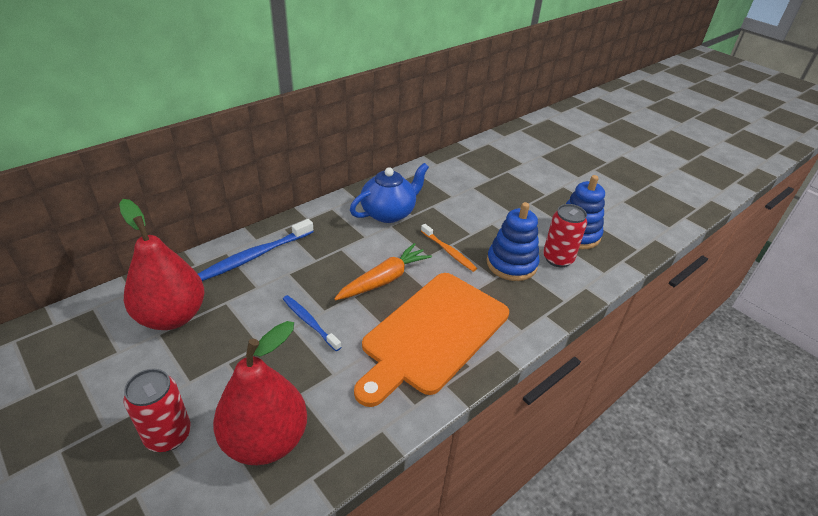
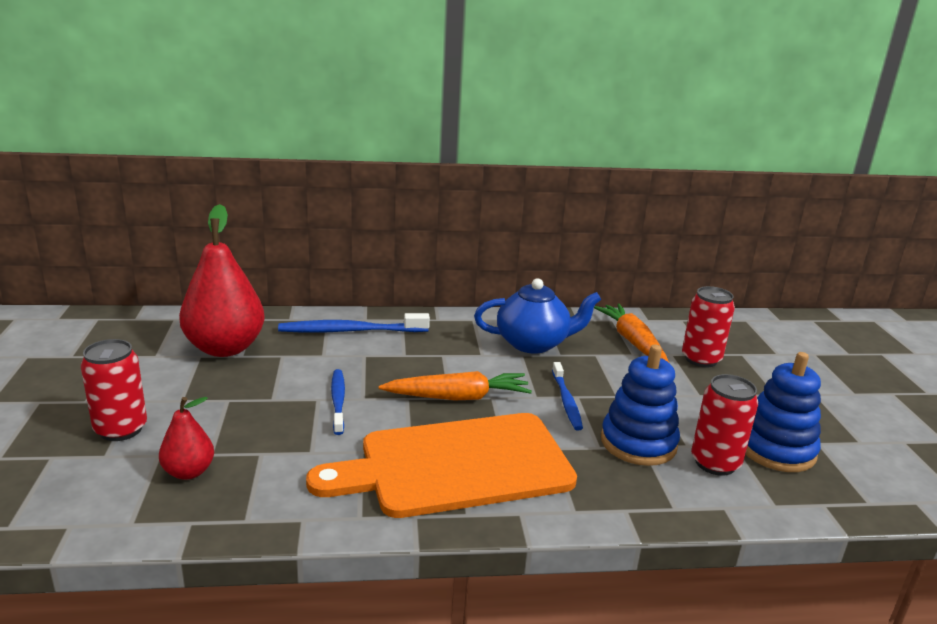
camera: 35 degrees right, 15 degrees down
(265, 440) = (189, 472): red pear -> red pear, size x0.50
(444, 186) = (632, 342): none -> orange carrot
(448, 251) = (566, 401): orange toothbrush -> blue toothbrush
(490, 184) = (701, 359): none -> red can

